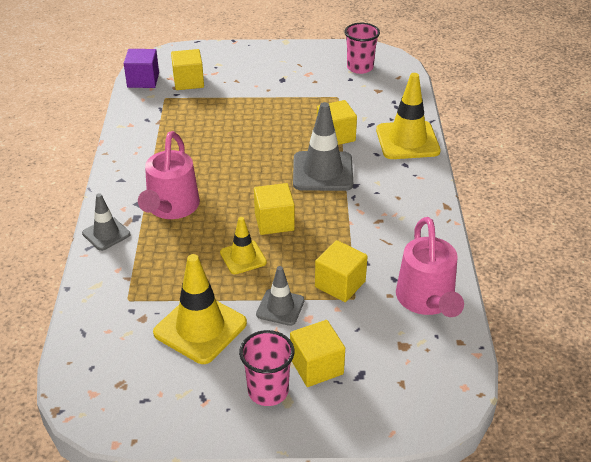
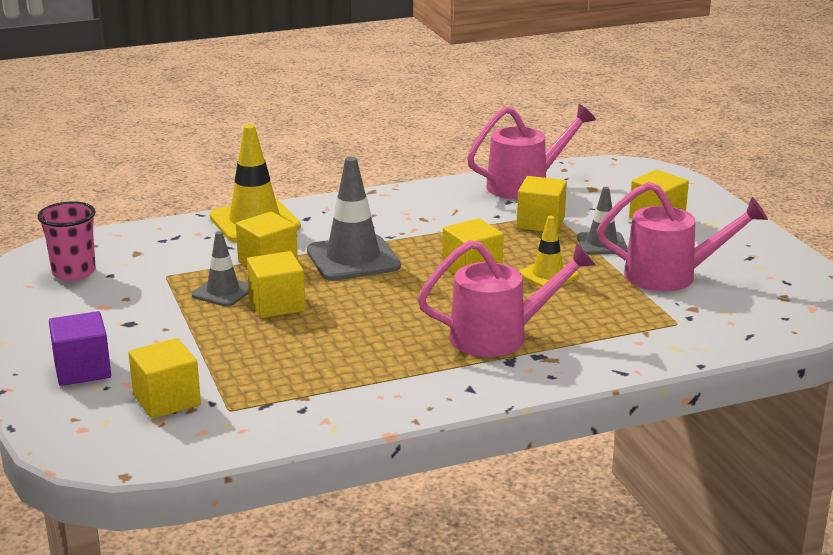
camera: 110 degrees left, 15 degrees down
(106, 234) = (587, 367): grey traffic cone -> grey traffic cone (223, 292)
(143, 80) = (179, 446): purple cube -> purple cube (82, 370)
(200, 328) = (672, 276): yellow traffic cone -> pink watering can
(268, 391) = (708, 232): pink cup -> none
(273, 130) = (277, 305): none -> yellow cube

